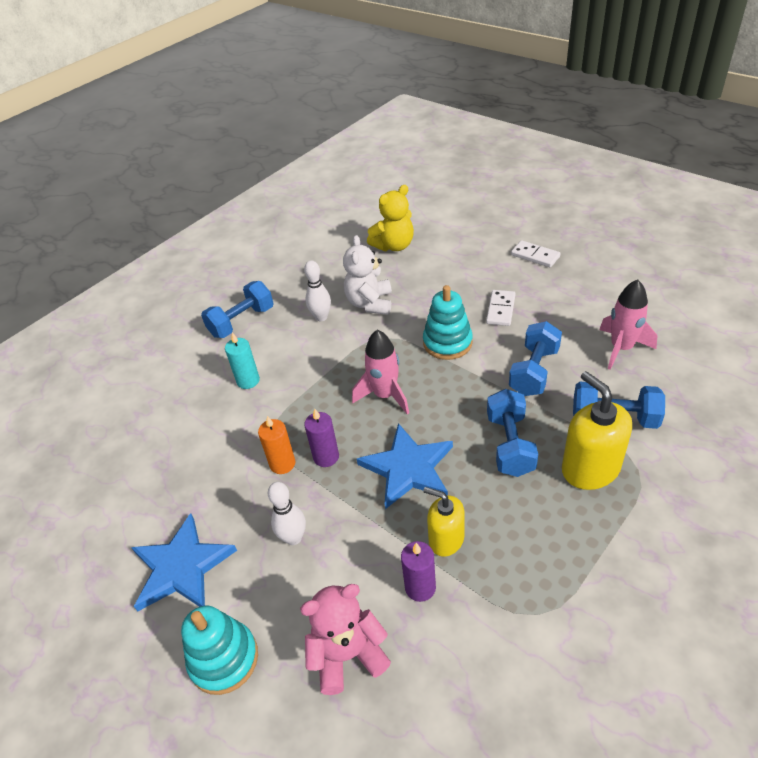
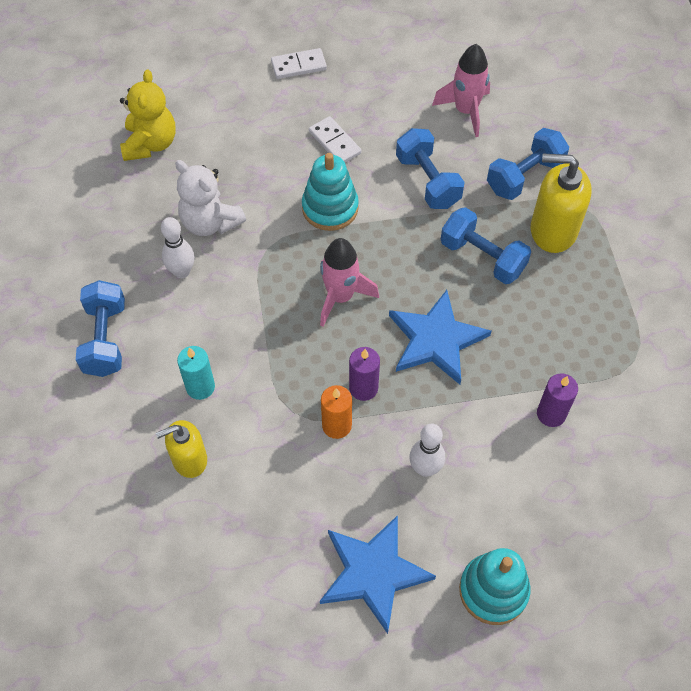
camera: 55 degrees left, 15 degrees up
(348, 655) = (564, 501): pink teddy bear -> none
(446, 539) = (526, 366): yellow soap dispenser -> yellow soap dispenser (189, 459)

